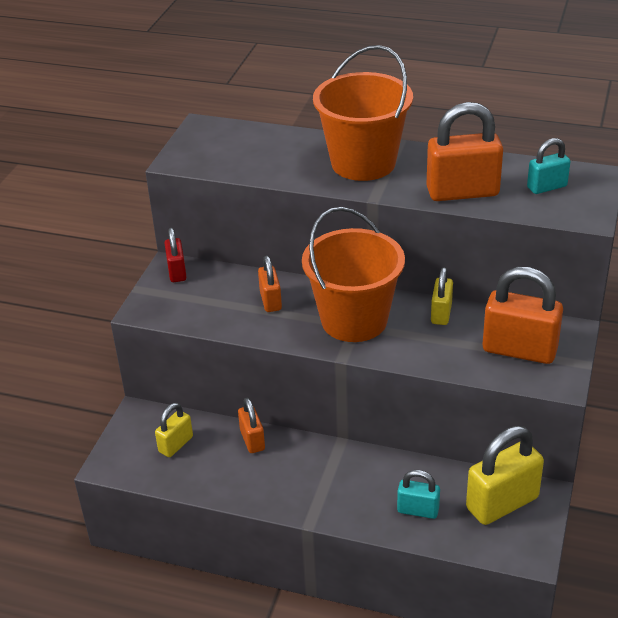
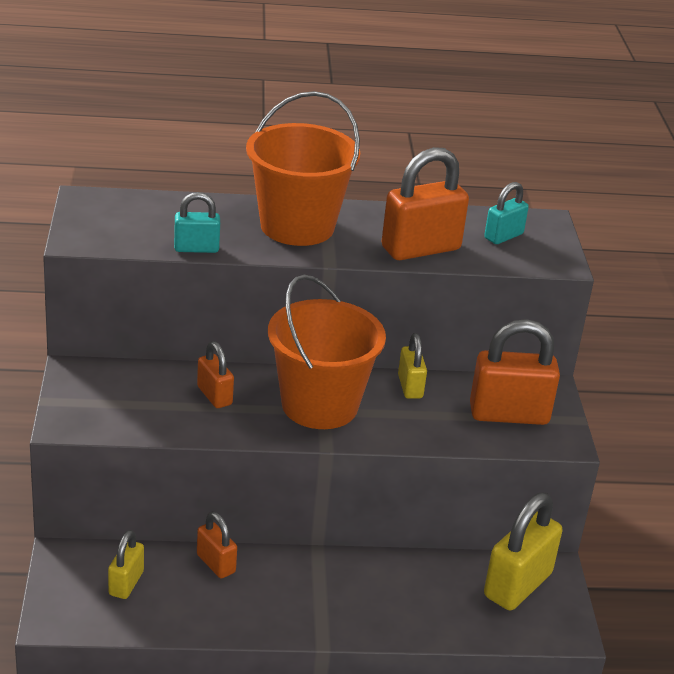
camera: 25 degrees left, 5 degrees down
(177, 272) = (85, 376): red padlock -> none
(418, 510) = (434, 608): turquoise padlock -> turquoise padlock (196, 248)

